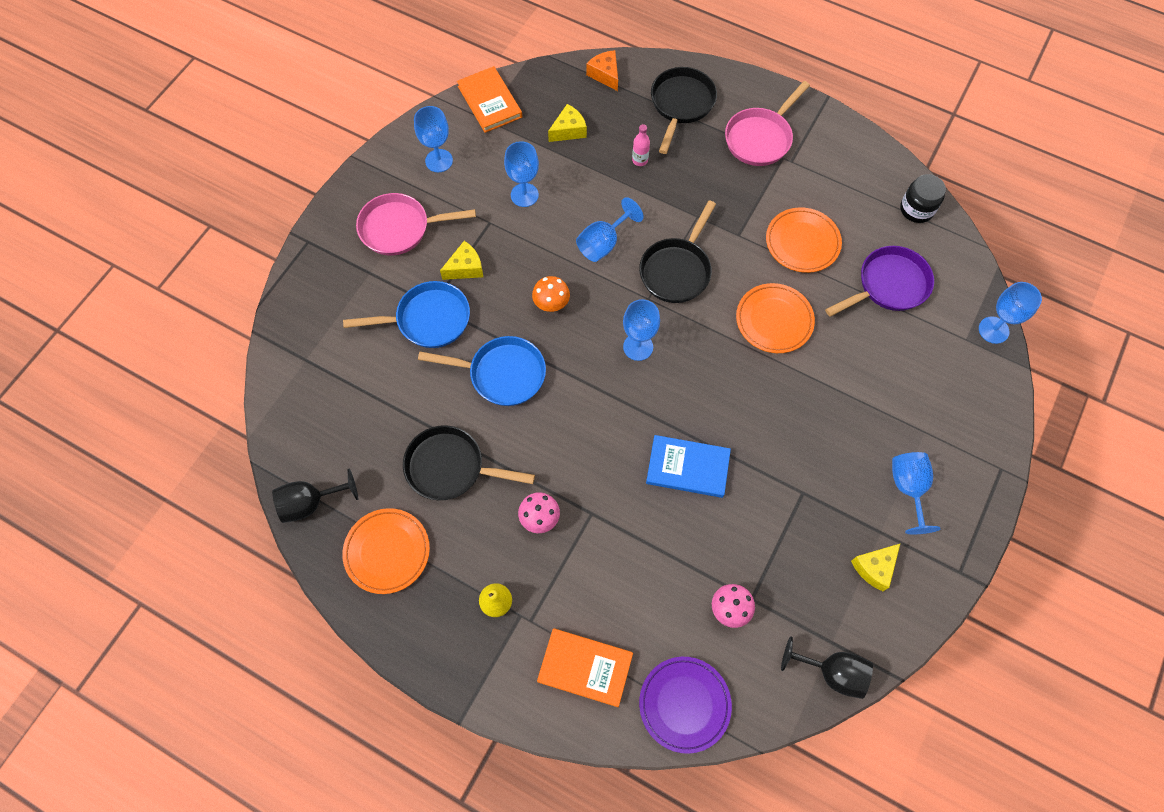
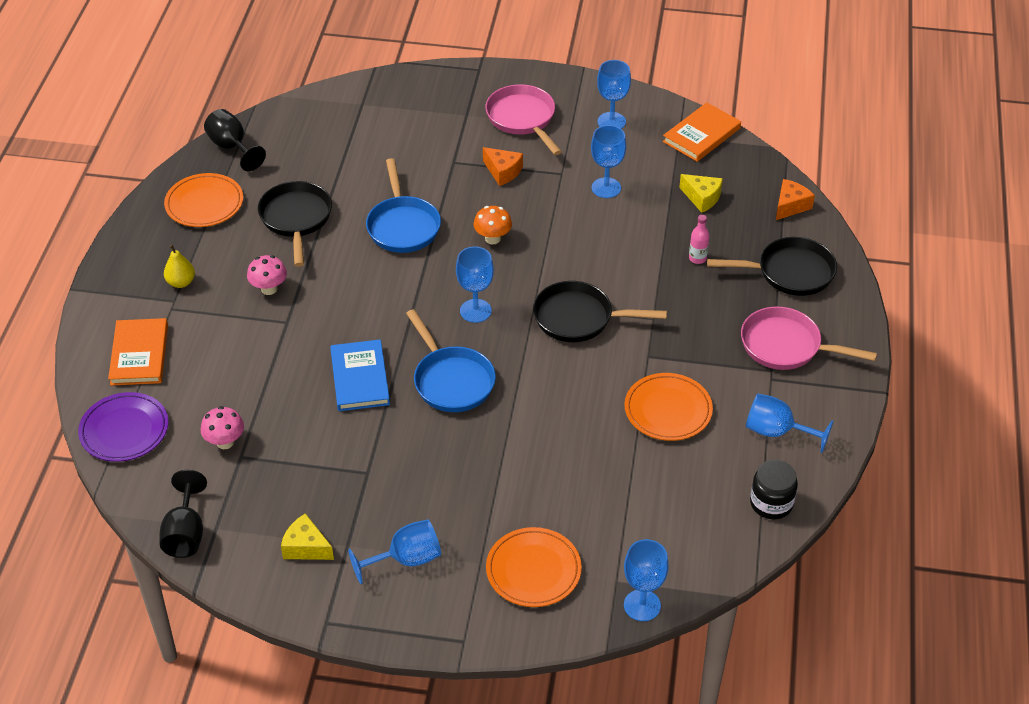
camera: 70 degrees right, 20 degrees down
(428, 319) = (436, 164): blue pan -> blue pan (451, 381)
(465, 268) = (503, 172): yellow cheese -> orange cheese
(603, 243) = (581, 257): blue goblet -> blue goblet (776, 432)
(774, 320) = (557, 407): orange plate -> orange plate (533, 570)
(888, 285) = (652, 496): purple pan -> none

